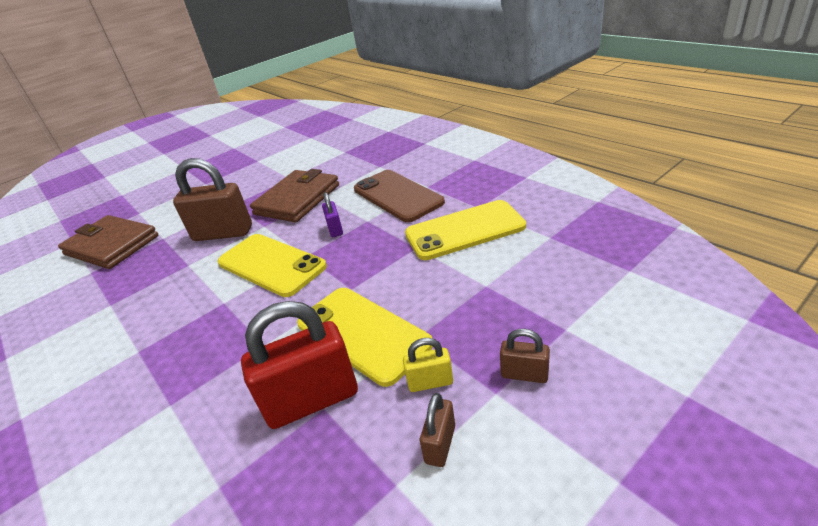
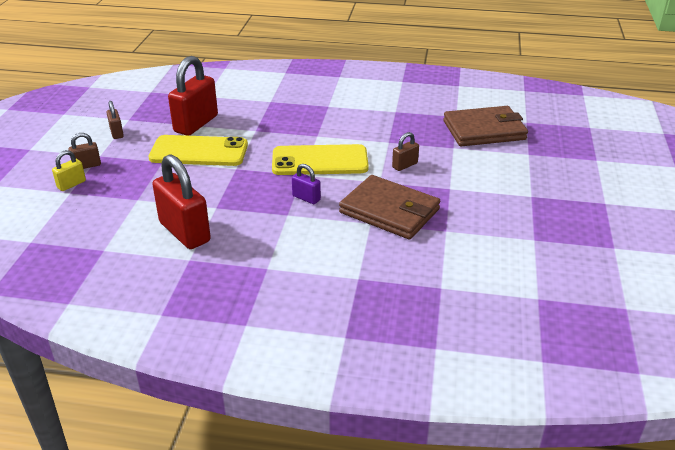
camera: 135 degrees right, 0 degrees up
(223, 233) = (405, 165): brown padlock -> brown padlock, size x0.48
(297, 199) = (389, 211): brown wallet -> brown wallet turned 45 degrees counterclockwise
(397, 196) = (287, 246): brown phone -> none
(430, 382) = (138, 147): yellow padlock -> yellow padlock (71, 184)
(464, 230) = (184, 232): yellow phone -> red padlock

